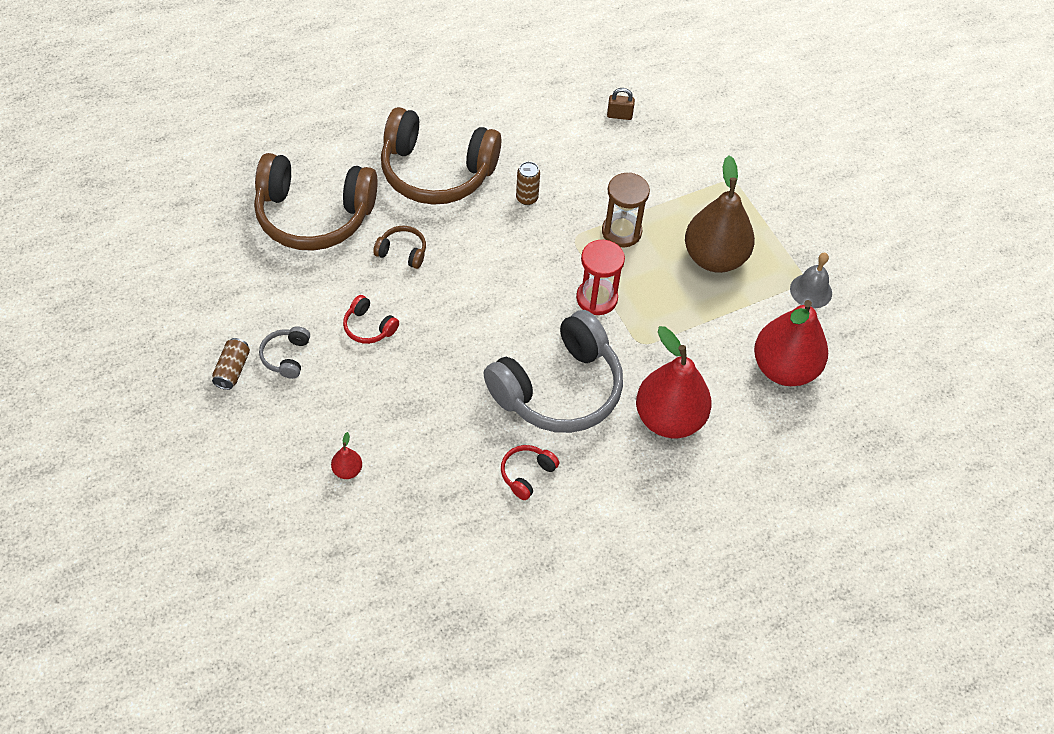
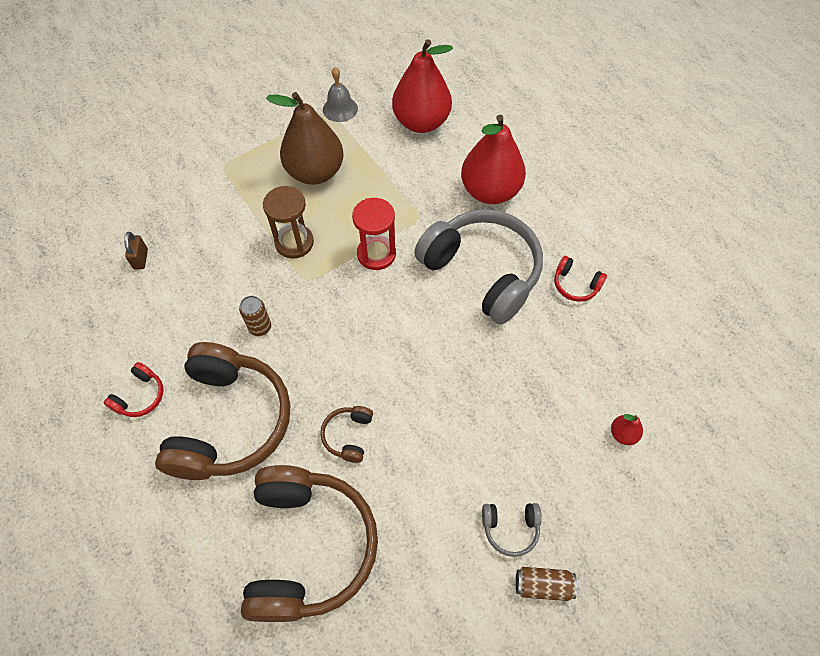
camera: 95 degrees left, 5 degrees up
(369, 327) = (452, 450): red headphones -> red headphones (140, 396)

